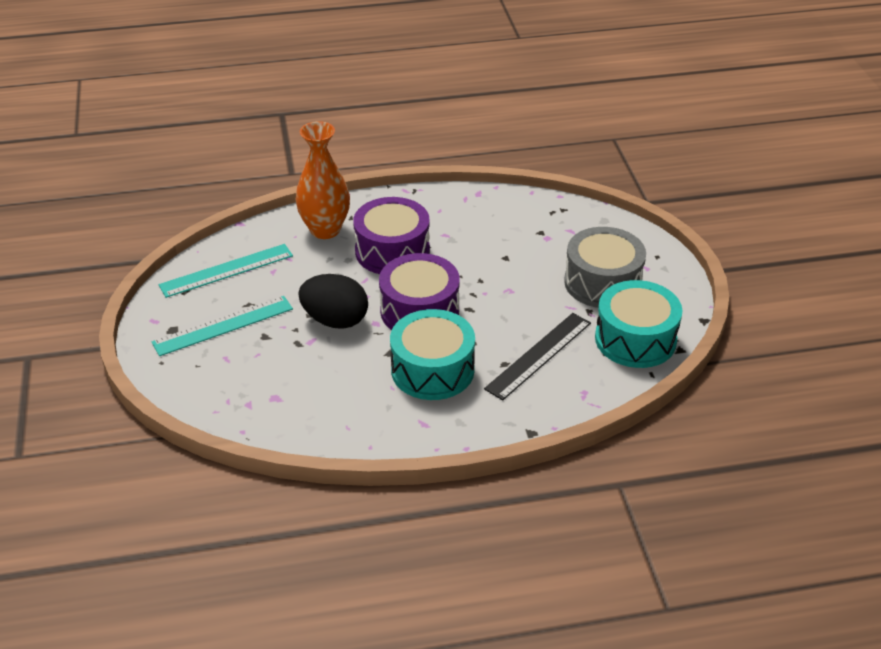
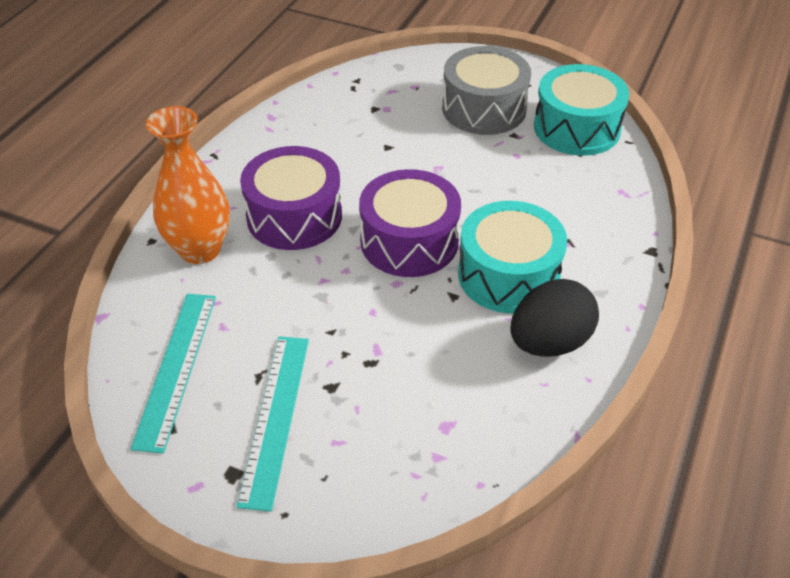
camera: 55 degrees left, 5 degrees up
(335, 320) = (362, 313): black egg -> black egg (549, 342)
(538, 355) = (548, 194): black ruler -> none

